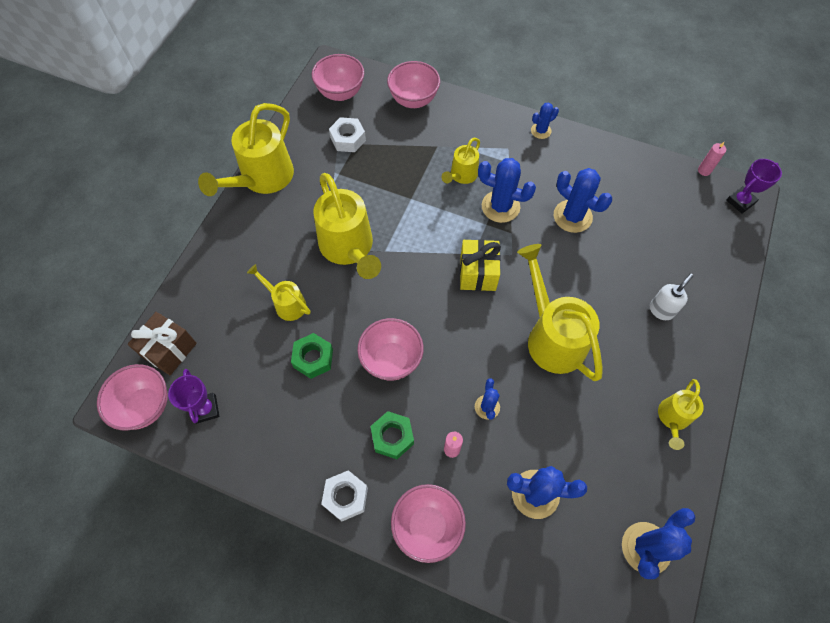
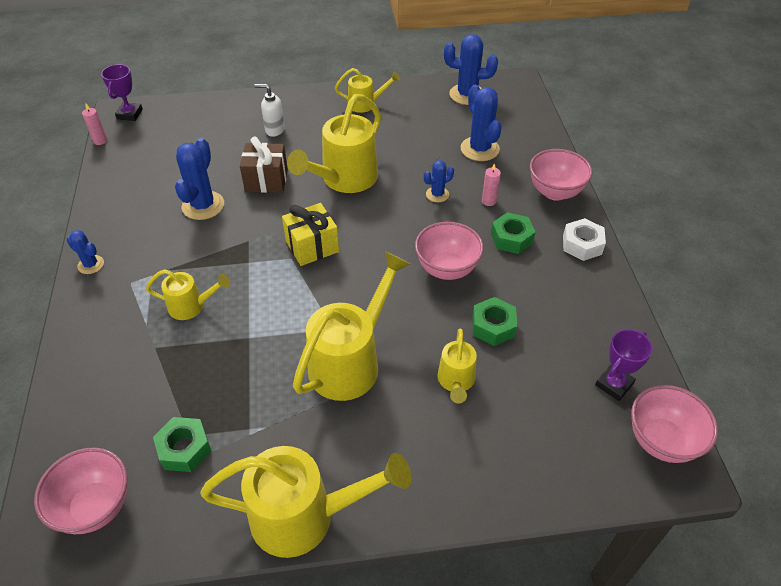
camera: 120 degrees left, 15 degrees down
(169, 350) = (593, 461): brown gift -> brown gift (266, 180)
(348, 139) = (184, 449): white nut -> green nut
(413, 100) = (80, 407): pink bowl -> none
(500, 207) = (219, 259): blue cactus -> none
(740, 202) = (129, 114): purple trophy -> purple trophy turned 75 degrees clockwise

